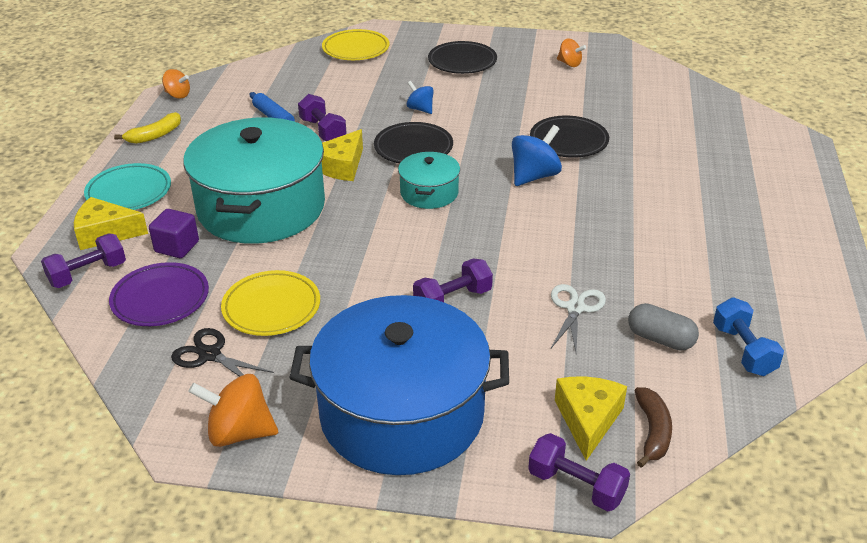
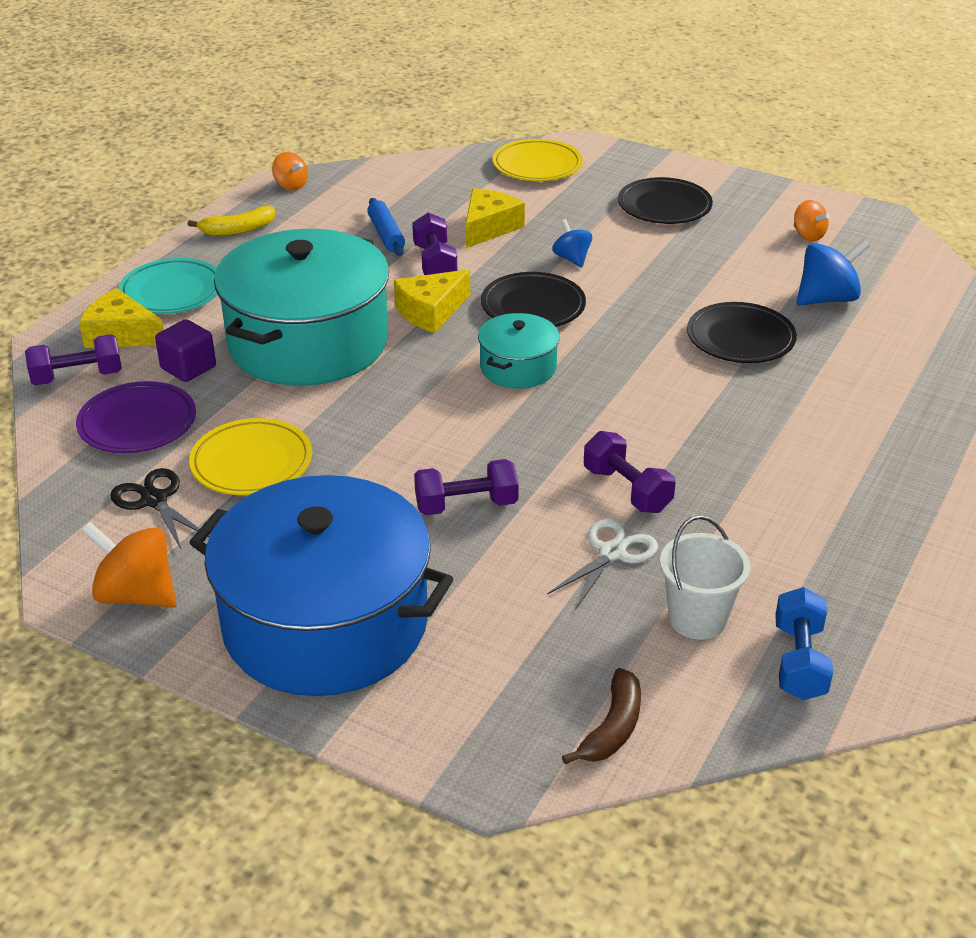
camera: 20 degrees right, 0 degrees up
(534, 176) = (665, 375): blue spinning top -> blue spinning top (827, 299)
(576, 486) = (477, 763): purple dumbbell -> purple dumbbell (627, 490)
(588, 420) = (541, 691): yellow cheese -> yellow cheese (489, 227)
(660, 339) = (697, 619): grey capsule -> white bucket

